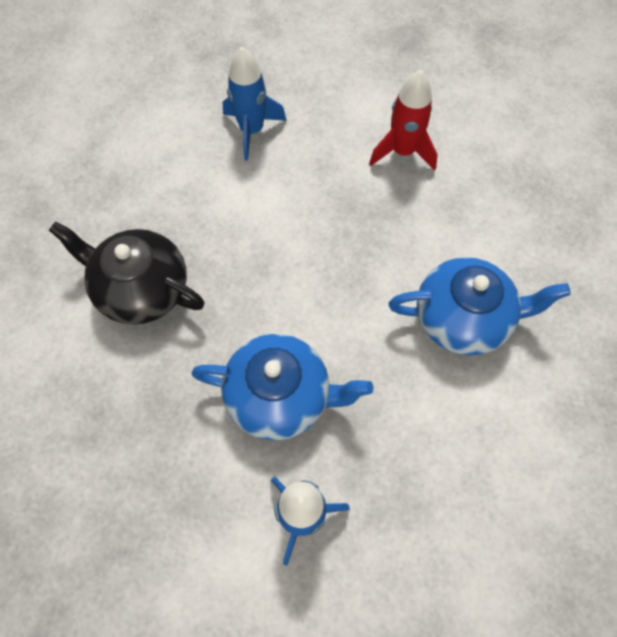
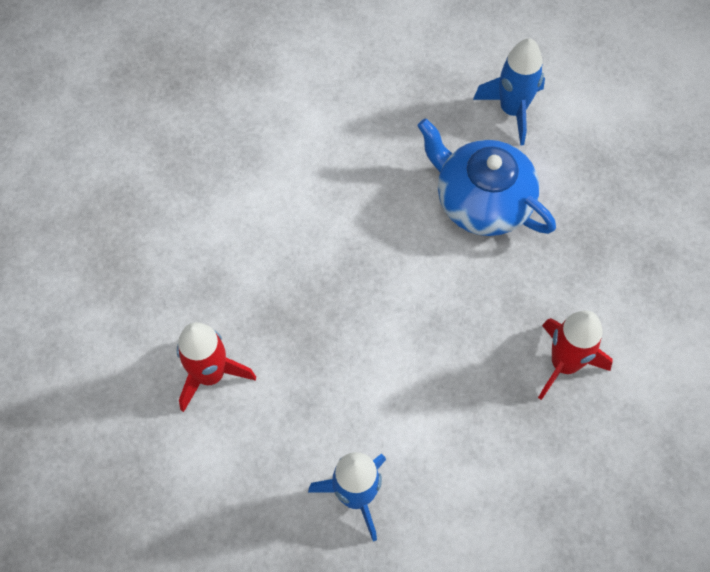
camera: 150 degrees left, 0 degrees up
(141, 289) = (564, 363): black teapot -> red rocket
(463, 318) = (282, 181): blue teapot -> none

